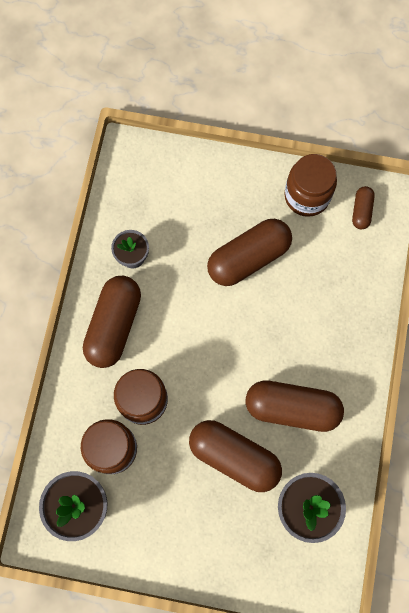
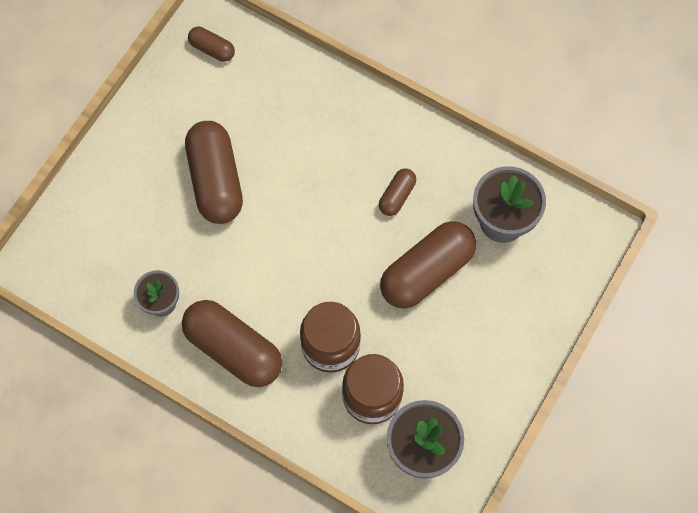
camera: 70 degrees left, 5 degrees down
(292, 408) = (397, 196): brown capsule -> brown capsule, size x0.49
(307, 196) = (171, 96): brown jar -> none

